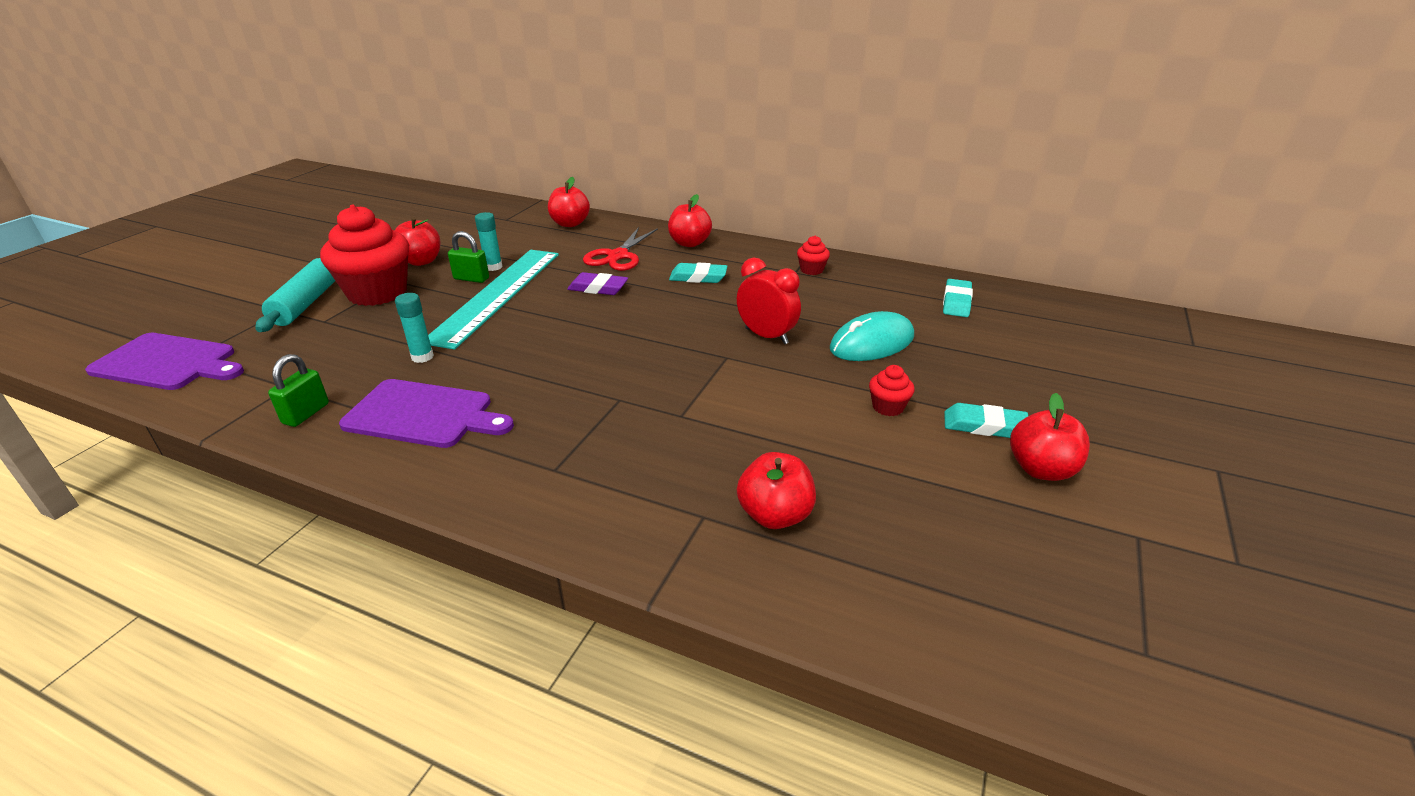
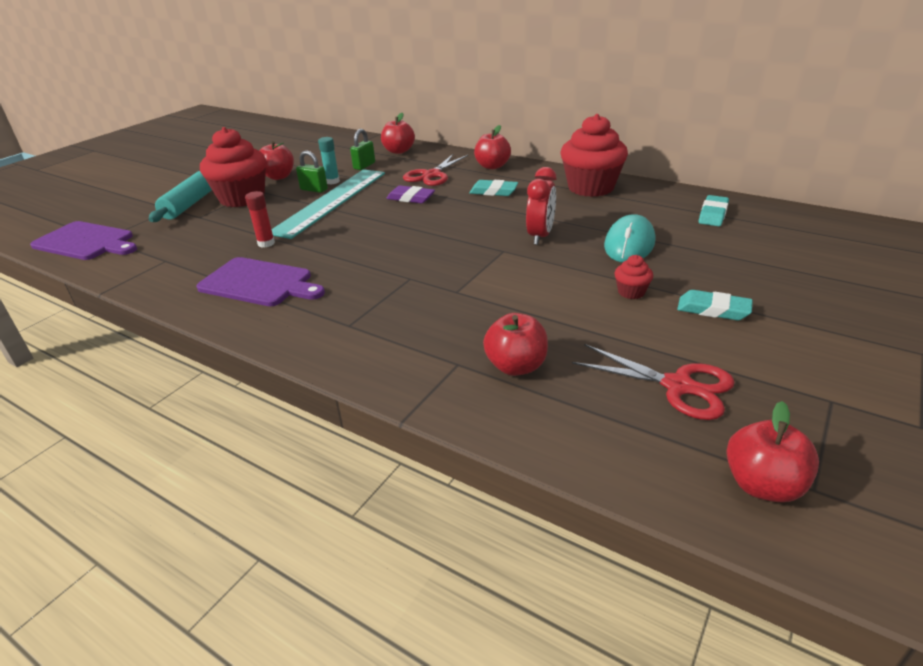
camera: 10 degrees right, 0 degrees up
(306, 413) = (175, 279): green padlock -> green padlock (364, 166)
(422, 357) = (266, 243): turquoise glue stick -> red glue stick
(766, 336) = (540, 236): red clock -> red clock turned 60 degrees clockwise
(811, 270) = (590, 188): red cupcake -> red cupcake, size x2.34
(872, 343) = (629, 244): turquoise mouse -> turquoise mouse turned 45 degrees counterclockwise
(968, 529) = (678, 386): none -> red scissors
(1041, 469) = (755, 345): red apple -> red apple (762, 485)

